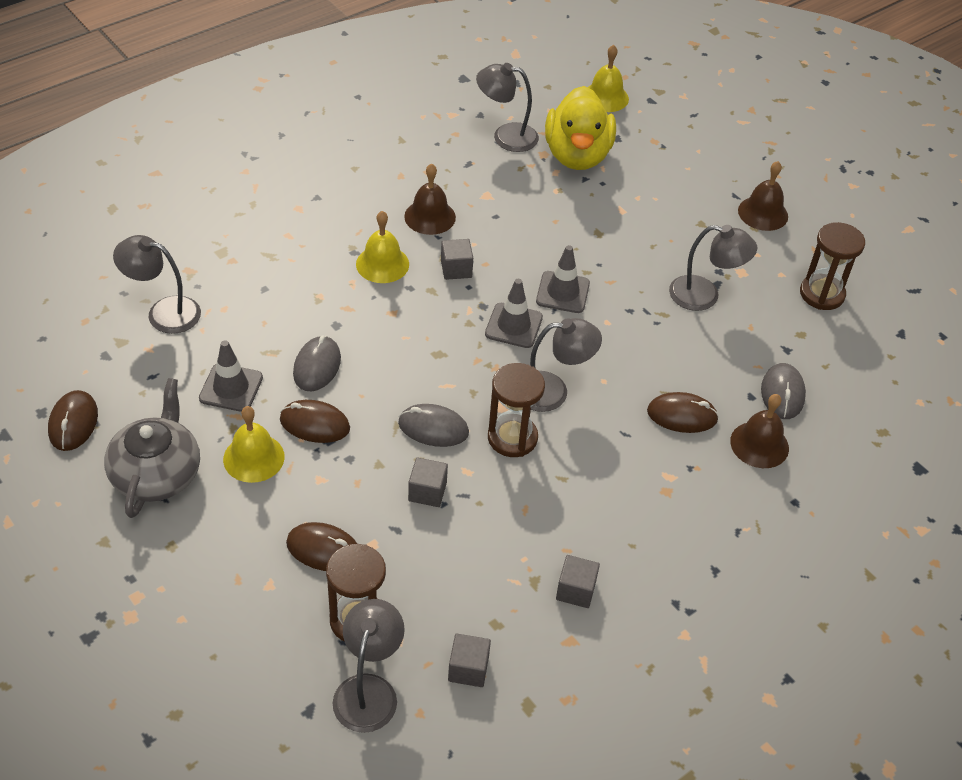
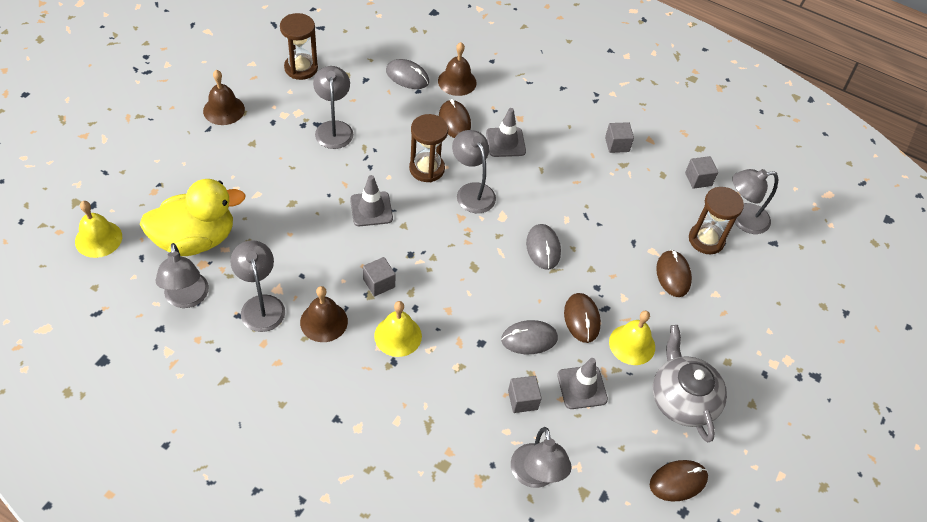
camera: 115 degrees left, 5 degrees up
(157, 473) = (682, 399): grey teapot -> grey teapot turned 90 degrees clockwise
(427, 492) = (595, 235): grey cube -> grey cube (522, 400)
(473, 180) = (261, 305): none -> grey lamp
(512, 438) = (525, 203): brown hourglass -> brown hourglass (427, 169)
(513, 326) = (421, 229): grey traffic cone -> grey traffic cone (505, 142)
(782, 393) = (407, 76): grey mouse -> grey mouse turned 45 degrees clockwise

